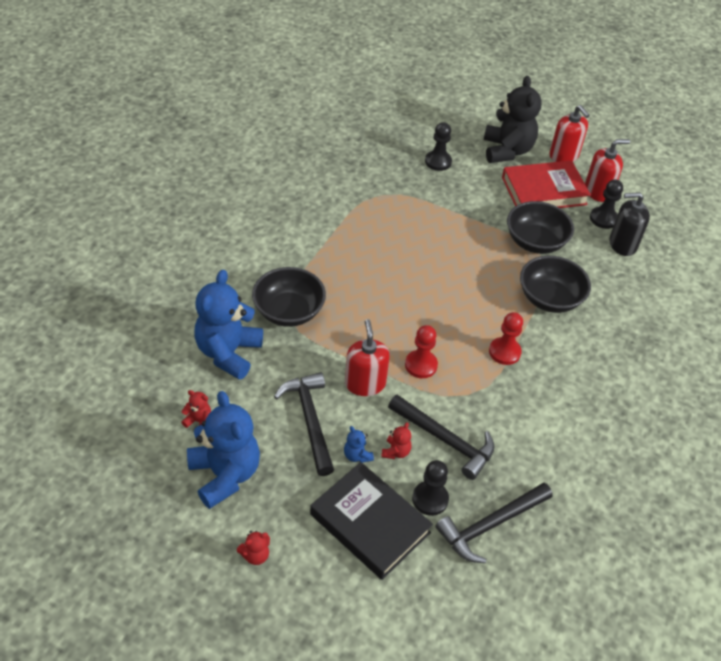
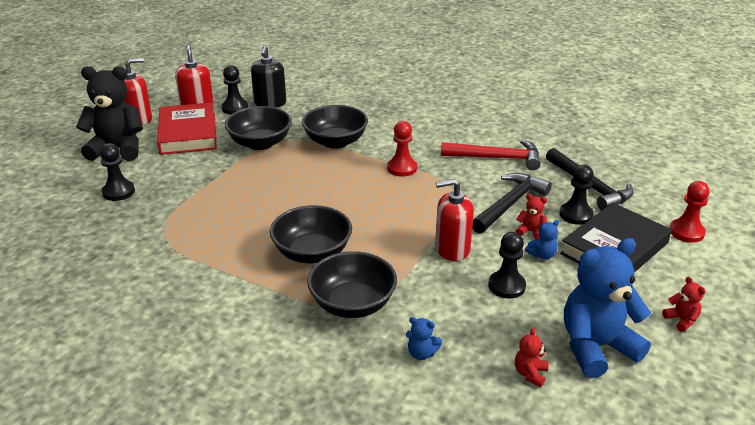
camera: 85 degrees left, 15 degrees down
(228, 353) = (421, 353): blue teddy bear -> blue teddy bear, size x0.41
(310, 419) = (506, 286): black hammer -> black pawn
(356, 285) = (312, 253): none -> black bowl
(421, 365) = (423, 214): red pawn -> red pawn (686, 232)
(540, 440) = (497, 158): none -> red hammer

